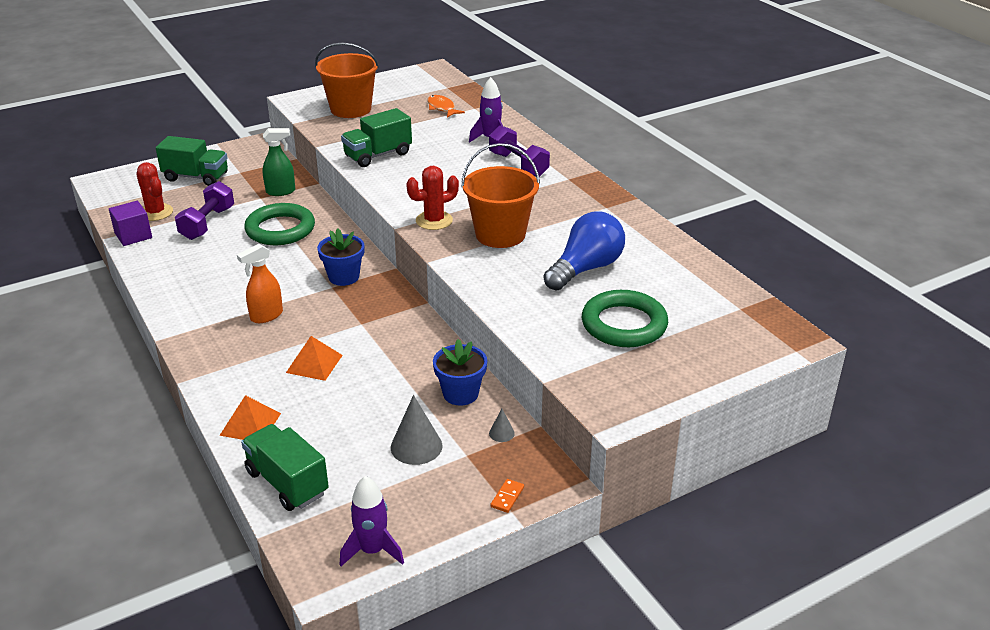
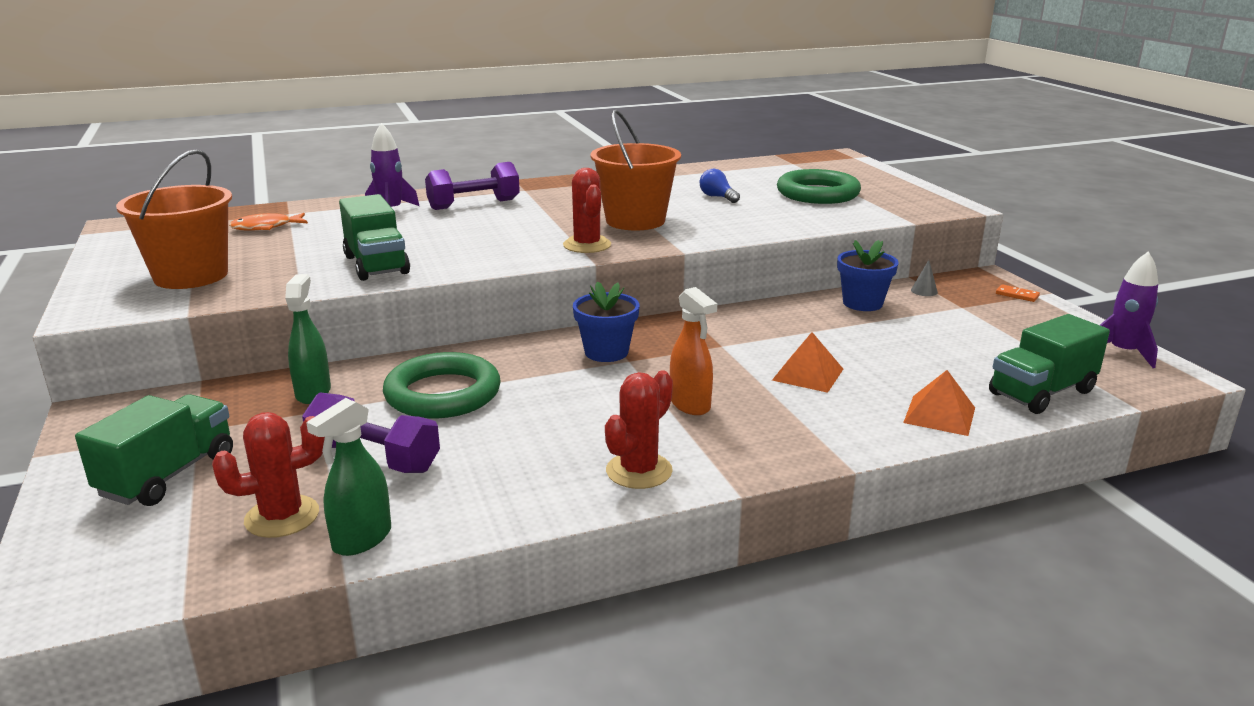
camera: 80 degrees left, 10 degrees down
(133, 235) = (361, 539): purple cube -> green spray bottle
(186, 304) = (639, 471): none -> red cactus
(416, 446) = (955, 327): grey cone -> none
(586, 268) = (717, 197): blue light bulb -> blue light bulb, size x0.47

